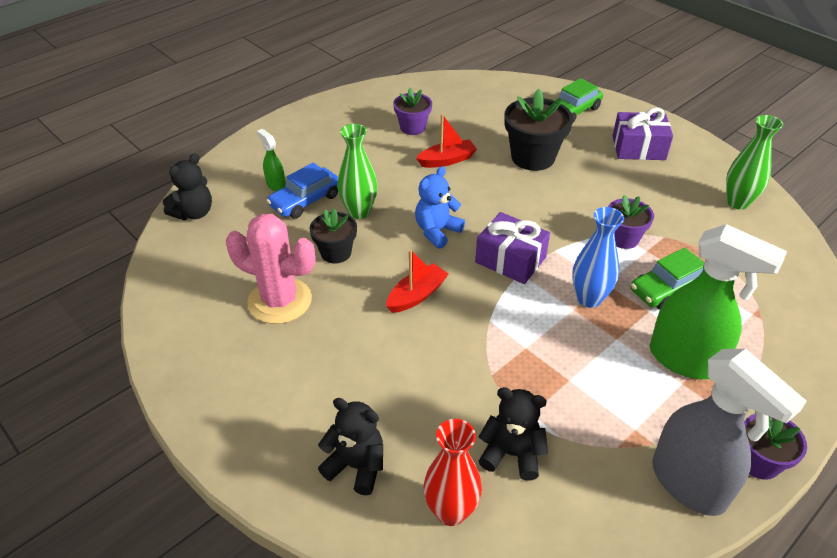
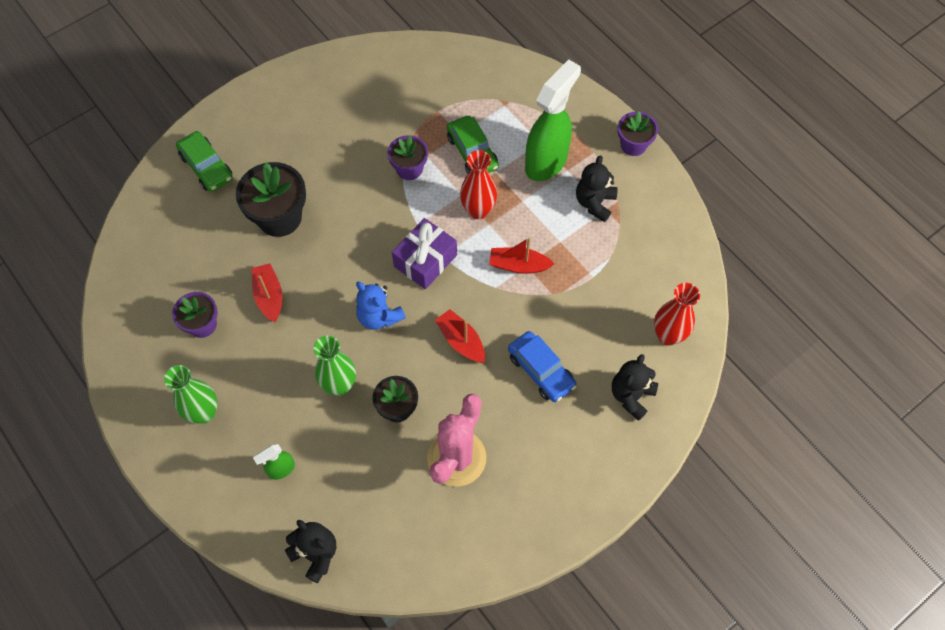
camera: 85 degrees left, 20 degrees up
(305, 200) = (313, 437): blue car -> blue car (541, 370)
(511, 454) = (623, 291): black teddy bear -> black teddy bear (594, 203)
(524, 340) = (518, 265): none -> red boat
(589, 298) = (478, 210): blue vase -> red vase
(638, 148) = (282, 125): purple gift -> none
(689, 485) = (649, 189): grey spray bottle -> none
(737, 202) = (375, 72): green vase -> green vase (204, 413)

